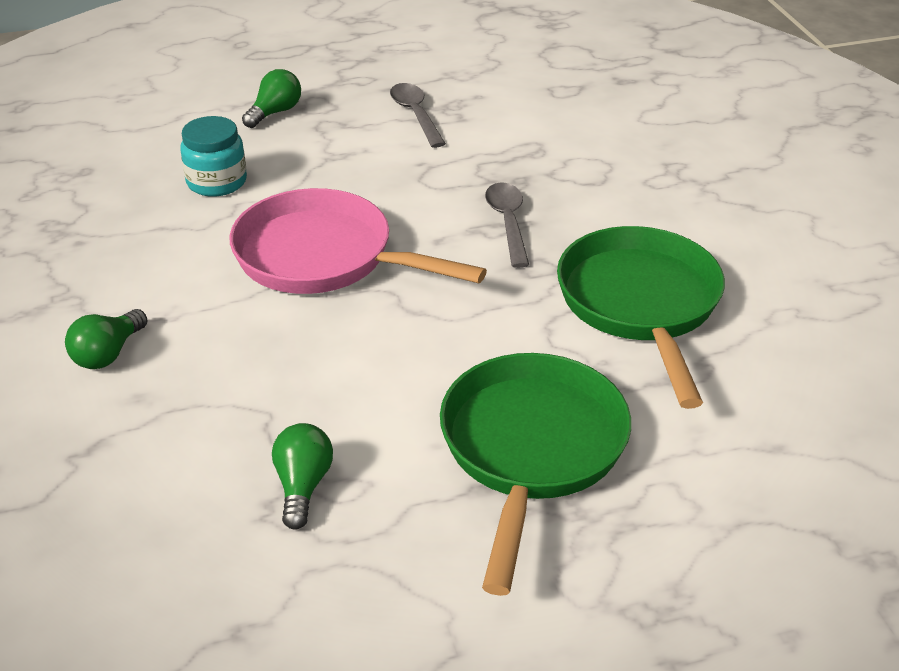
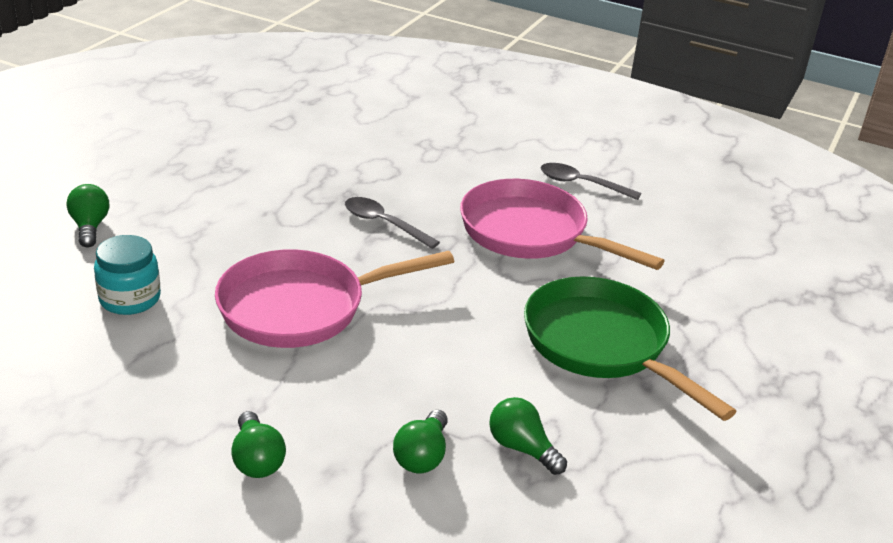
camera: 50 degrees left, 5 degrees down
(218, 434) = (422, 456): none -> green light bulb
(415, 115) = (206, 182): grey spoon -> grey spoon (581, 184)
(641, 305) = (531, 233): green pan -> pink pan

